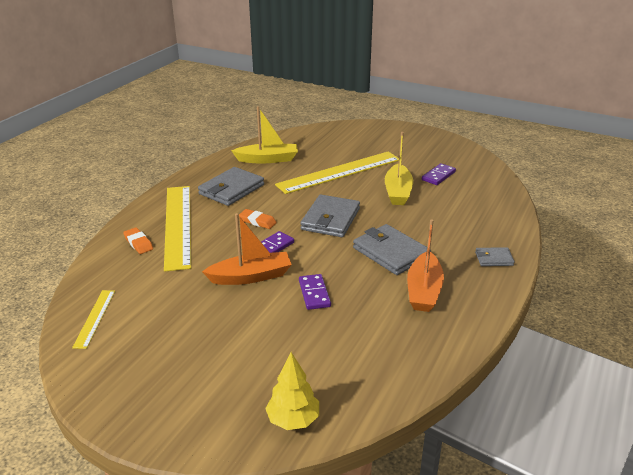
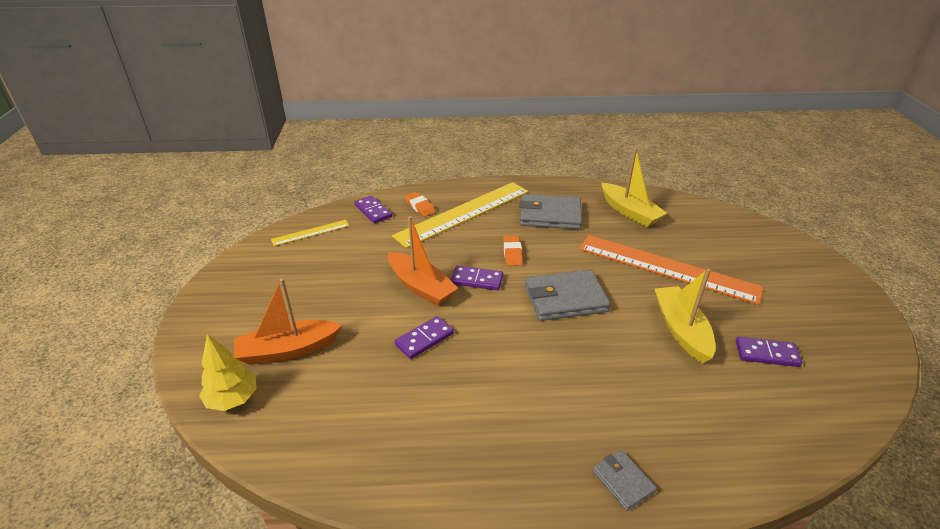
camera: 60 degrees right, 5 degrees up
(109, 271) = (373, 211): none -> purple domino
(138, 243) = (420, 207): orange eraser -> orange eraser turned 60 degrees counterclockwise
(339, 172) = (667, 268): yellow ruler -> orange ruler
(390, 253) = (545, 371): grey wallet -> none
(398, 192) = (681, 330): yellow boat -> yellow boat turned 105 degrees clockwise
(424, 291) = (493, 428): orange boat -> orange boat (288, 350)

